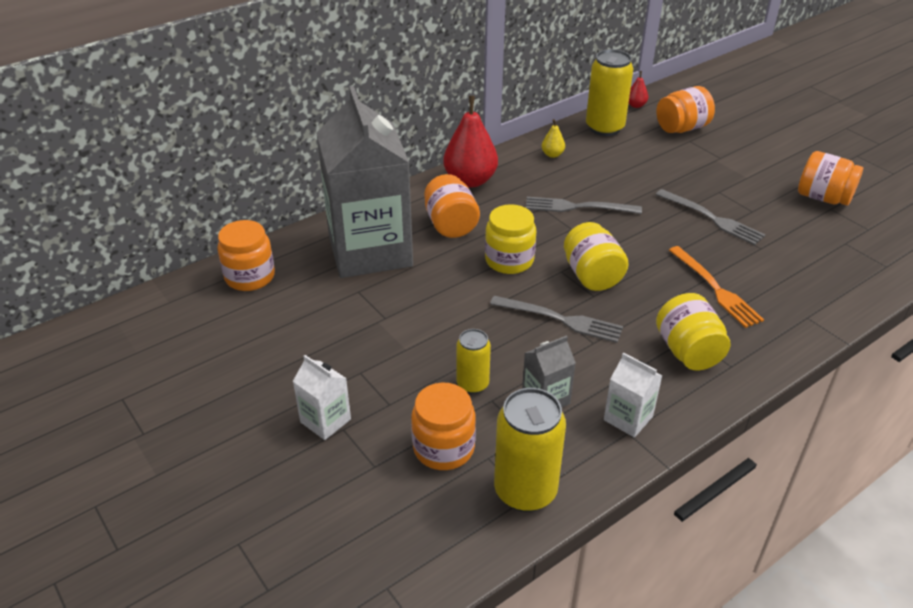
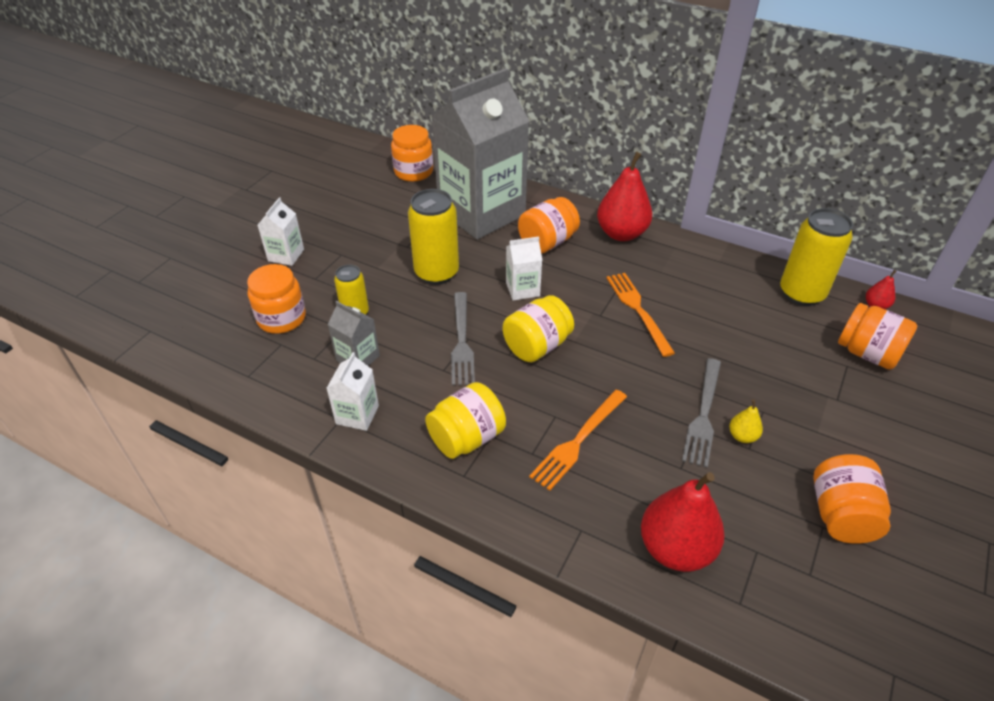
camera: 65 degrees right, 5 degrees up
(509, 260) = (522, 289): yellow jar -> white carton
(525, 491) = (254, 373): yellow can -> yellow can (436, 273)
(552, 154) = (713, 270): yellow pear -> yellow pear (742, 436)
(576, 207) = (637, 309): grey fork -> orange fork
(835, 277) = (676, 548): none -> red pear

